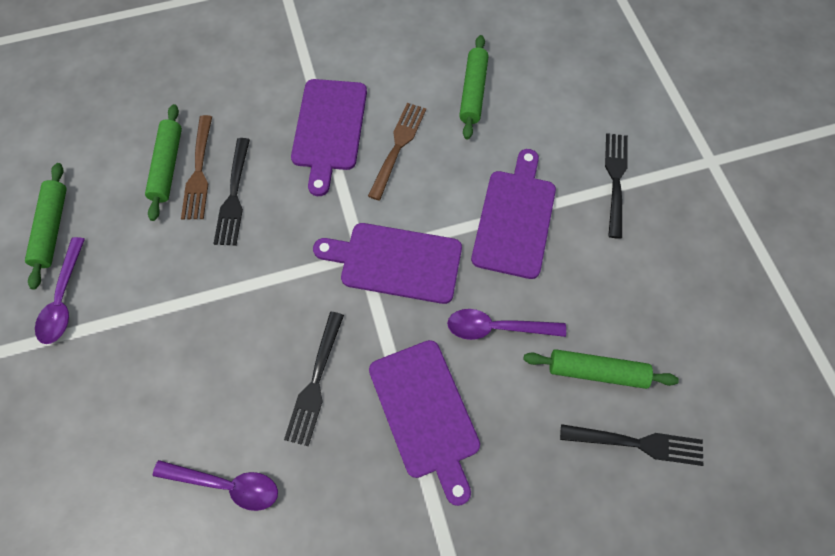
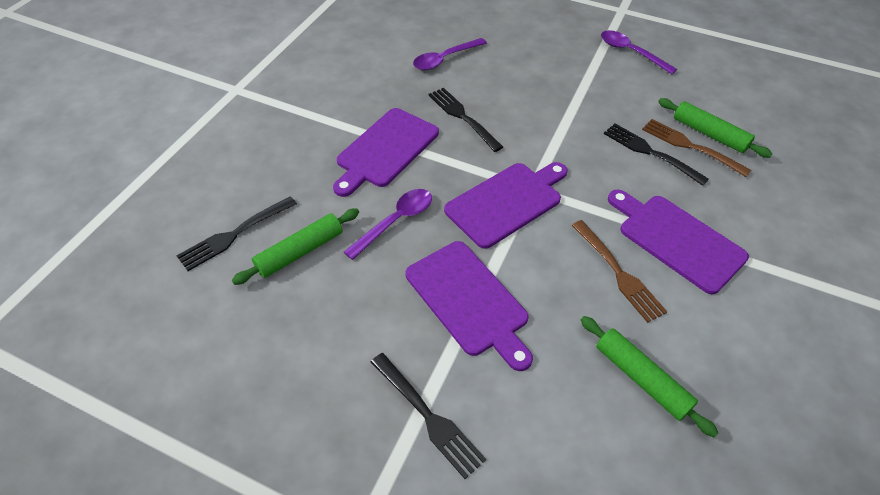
camera: 130 degrees right, 15 degrees down
(52, 228) = (693, 67): green rolling pin -> none
(426, 413) = (385, 150): purple cutting board -> purple cutting board turned 75 degrees counterclockwise

